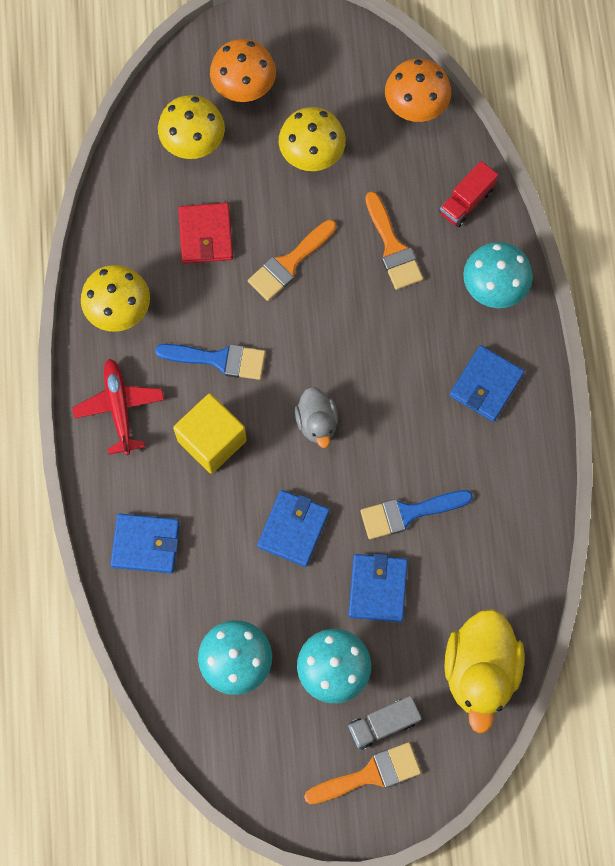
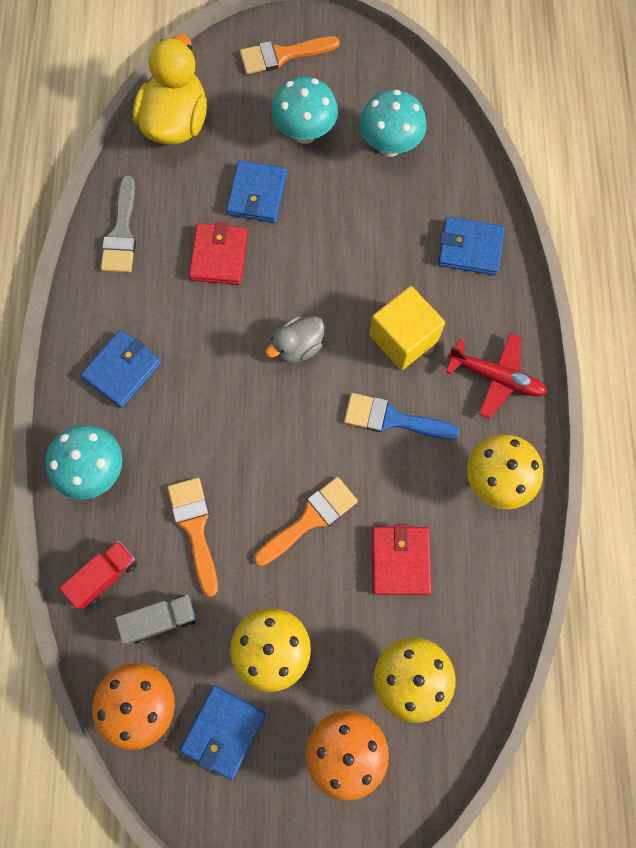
camera: 175 degrees left, 0 degrees up
(119, 408) = (495, 377): red plane -> red plane turned 60 degrees counterclockwise
(293, 529) = (329, 250): blue wallet -> blue wallet (223, 731)
(317, 423) = (297, 347): grey duck -> grey duck turned 120 degrees counterclockwise
(383, 724) = (266, 90): grey truck -> grey truck (160, 619)
(408, 513) = (219, 256): blue brush -> red wallet
(515, 531) = (121, 232): none -> grey brush

